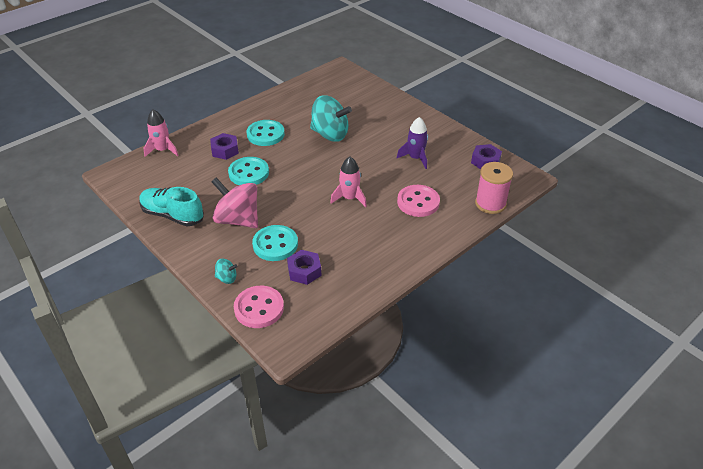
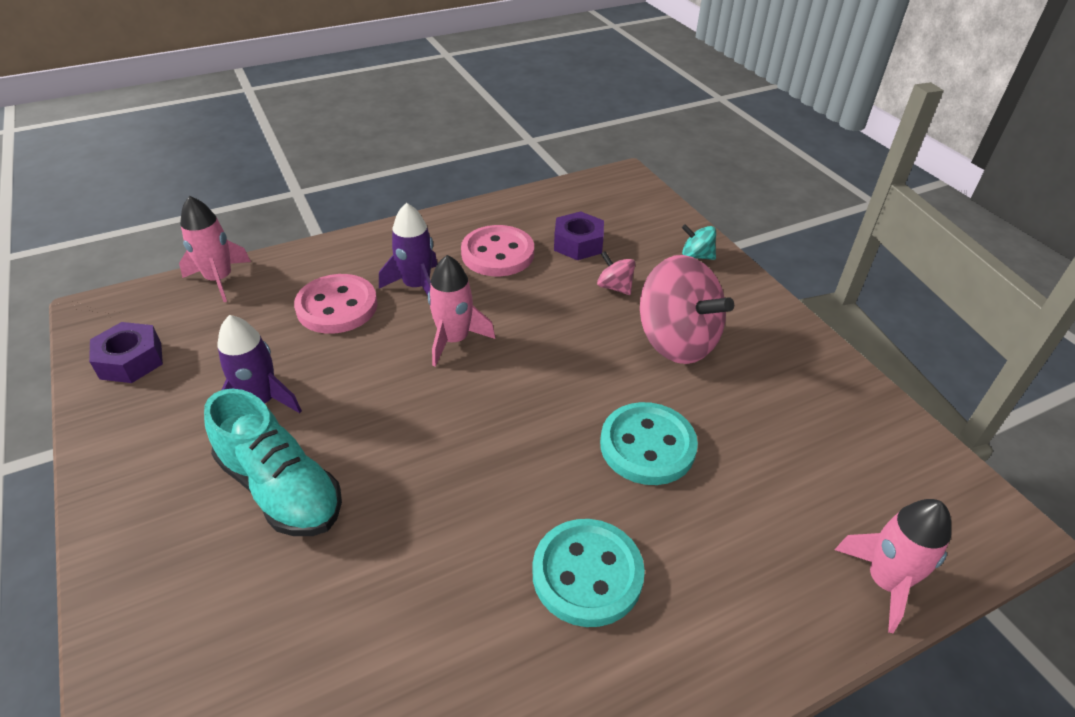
camera: 165 degrees left, 0 degrees up
(172, 215) = (807, 376): turquoise shoe -> turquoise shoe (281, 488)
(225, 150) = (705, 536): purple nut -> none
(259, 308) = (651, 215): pink button -> pink button (497, 254)
(275, 244) = (614, 287): turquoise button -> pink spinning top
(330, 134) = (410, 528): turquoise spinning top -> none
(385, 222) = (416, 286): none -> purple rocket
(490, 204) = (219, 279): pink spool -> pink rocket

